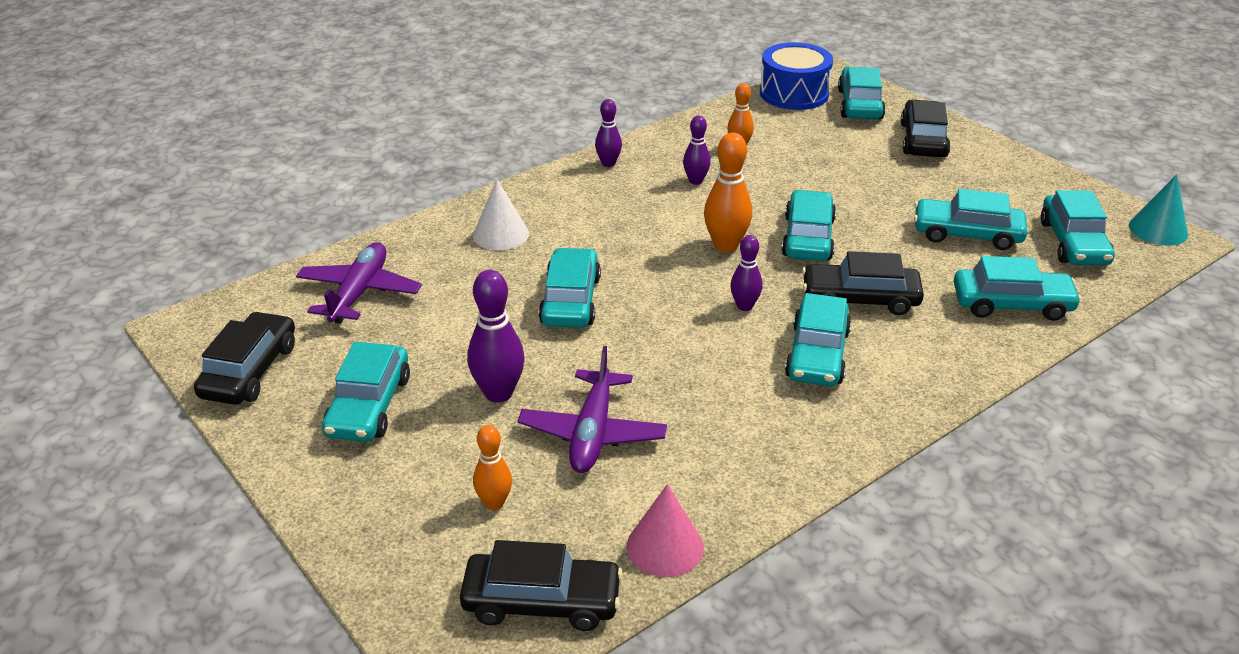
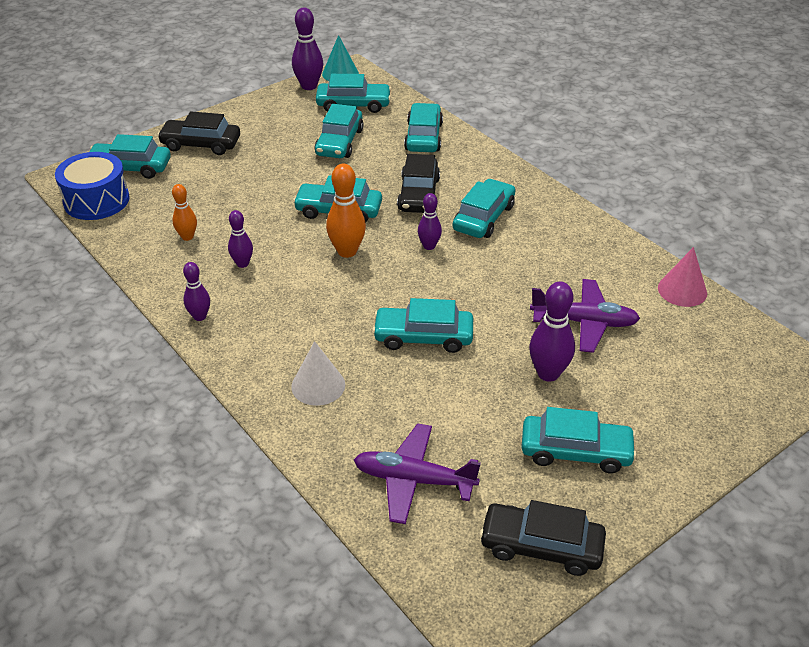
camera: 90 degrees left, 5 degrees up
(494, 503) = (666, 369): orange bowling pin -> none
(541, 601) = (744, 342): black car -> none
(817, 354) = (483, 218): turquoise car -> turquoise car turned 75 degrees counterclockwise
(1105, 205) = (309, 86): none -> purple bowling pin

